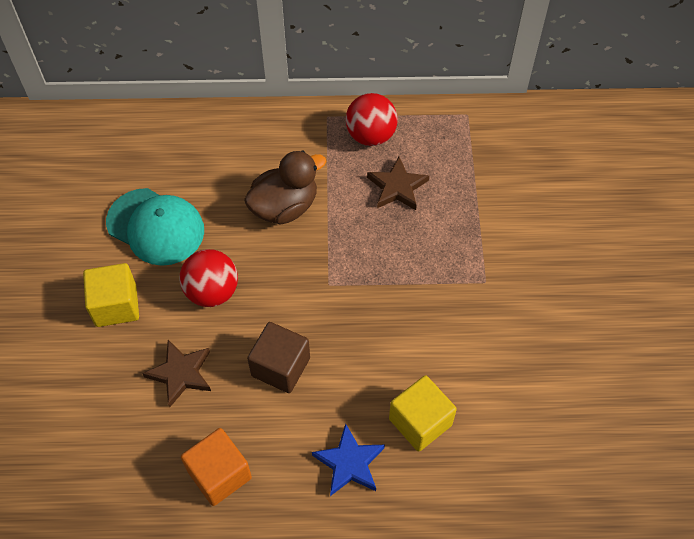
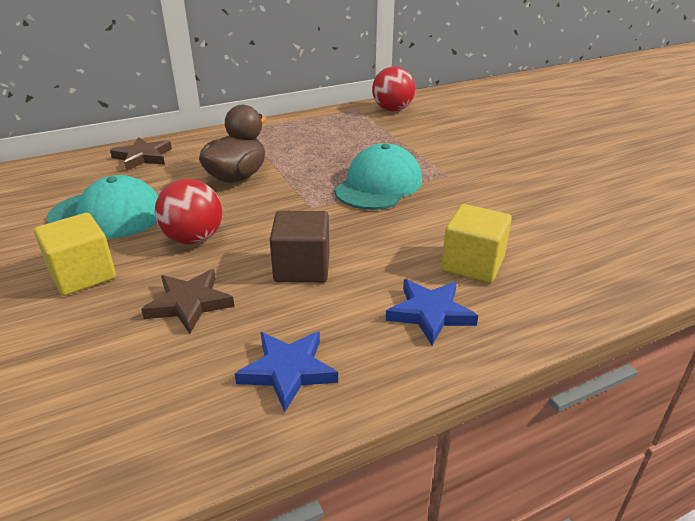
camera: 25 degrees left, 25 degrees down
(219, 474) = (288, 371): orange cube -> blue star
(370, 136) = (287, 130): red ball -> red ball (392, 110)
(397, 187) = (330, 148): brown star -> brown star (143, 157)
(408, 273) = (378, 185): none -> turquoise cap

